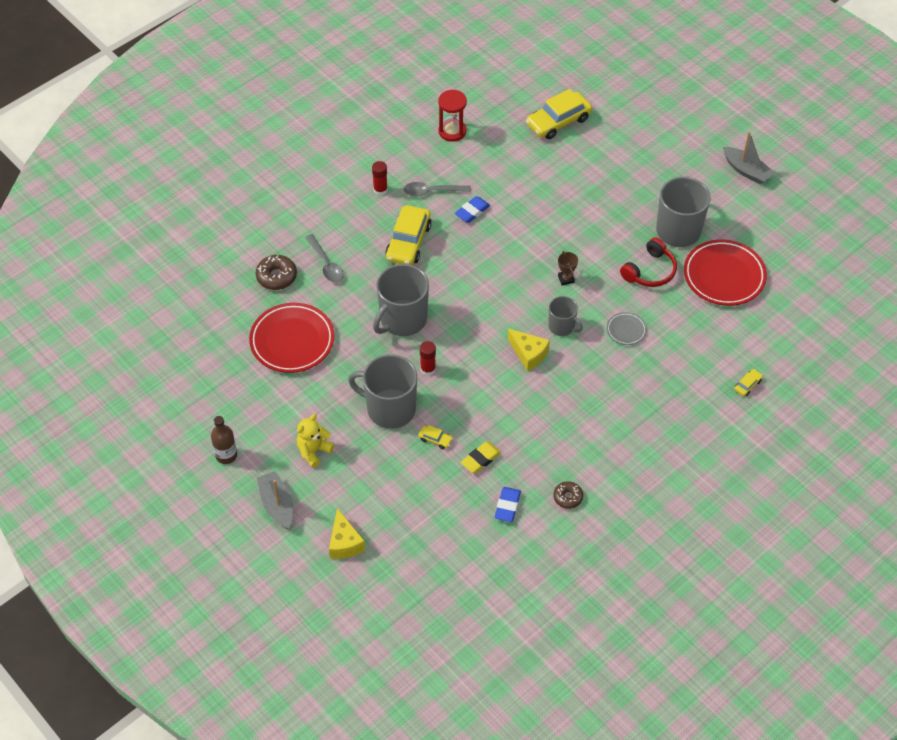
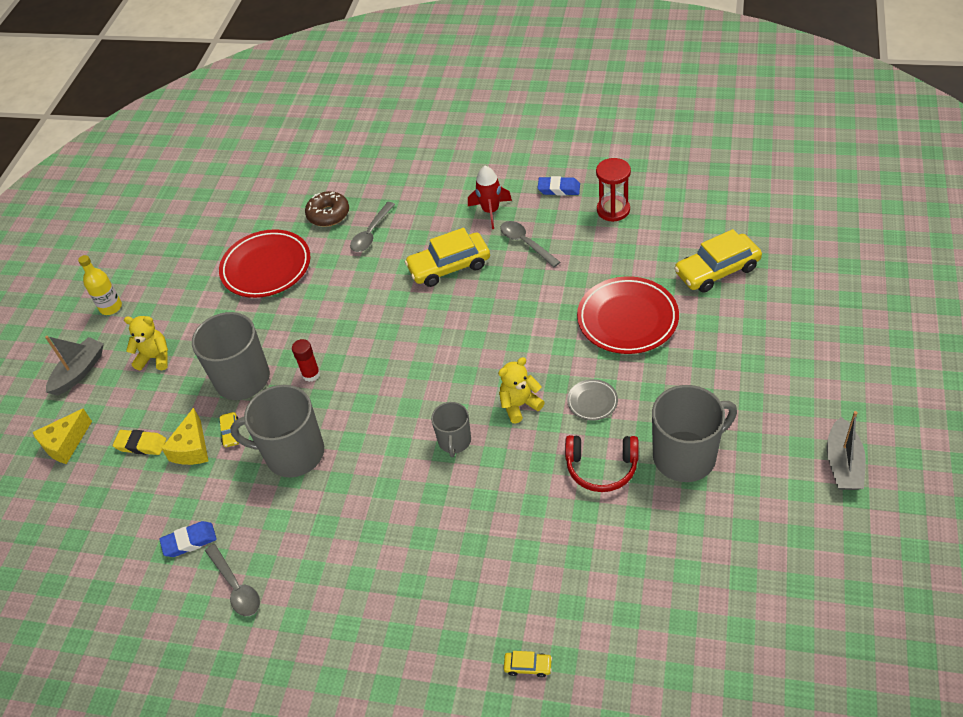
camera: 60 degrees right, 5 degrees down
(226, 455) = (111, 307): brown bottle -> yellow bottle
(380, 190) = (491, 211): red glue stick -> red rocket
(402, 319) = (354, 320): grey mug -> grey mug (293, 453)
(472, 211) = (531, 284): blue eraser -> blue eraser (559, 189)
(480, 459) = (233, 483): yellow eraser -> yellow eraser (141, 445)
(529, 354) = (395, 437): yellow cheese -> yellow cheese (192, 448)
(558, 121) = (717, 270): yellow car -> yellow car turned 45 degrees counterclockwise
(566, 279) = (519, 405): brown trophy -> yellow teddy bear
(568, 497) = (236, 587): brown donut -> grey spoon
(626, 330) = (500, 498): grey plate -> grey plate (592, 402)
(724, 276) = (665, 540): red plate -> red plate (627, 319)

